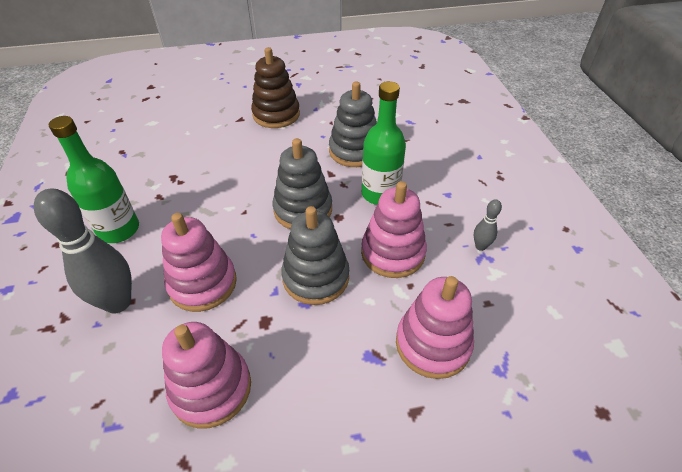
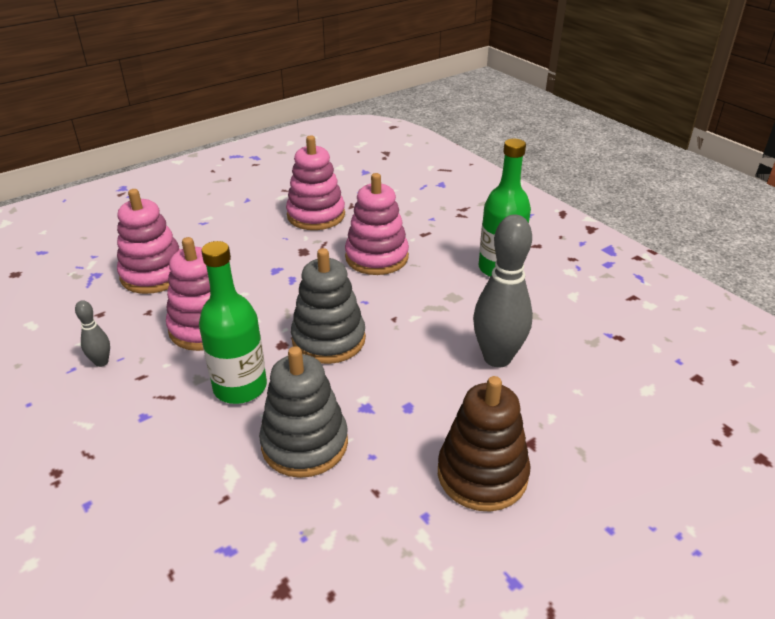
camera: 155 degrees right, 10 degrees down
(118, 302) = (432, 230): grey bowling pin -> grey bowling pin (497, 358)
(316, 277) = (277, 287): grey stacking toy -> none

